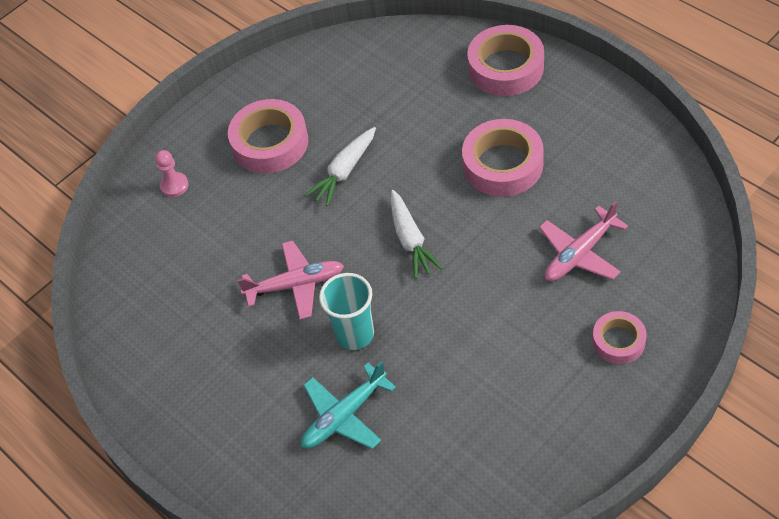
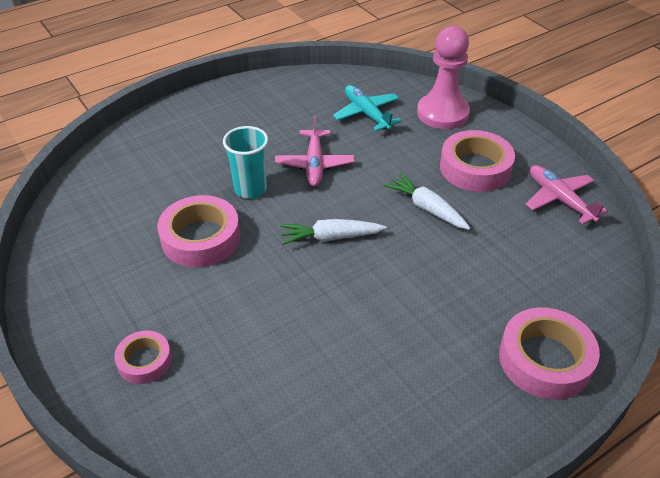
camera: 95 degrees right, 10 degrees down
(174, 185) = (442, 113): pink pawn -> pink pawn, size x2.20
(345, 415) = (182, 173): turquoise plane -> turquoise plane (367, 114)
(503, 164) = (399, 323): pink tape -> pink tape (201, 238)
(580, 253) = (259, 359): pink plane -> pink plane (560, 200)

